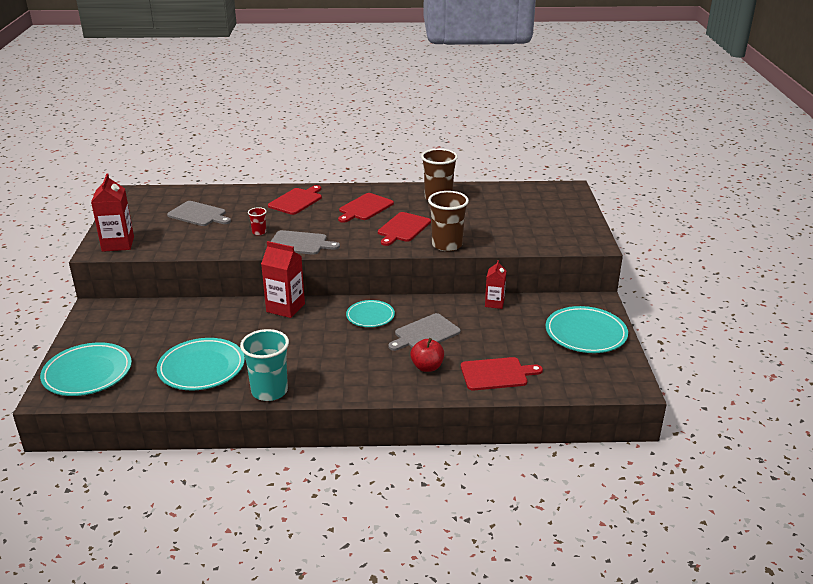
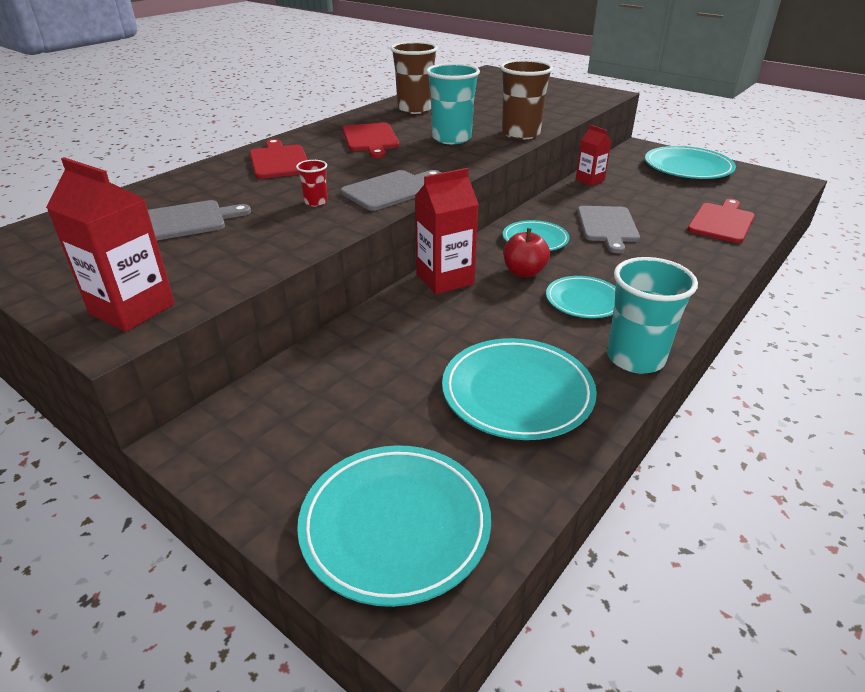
camera: 50 degrees left, 5 degrees up
(313, 357) = (584, 300): none -> turquoise plate
(403, 228) = (451, 138): red cutting board -> turquoise cup
(427, 367) = (676, 247): red apple -> red apple (524, 272)

